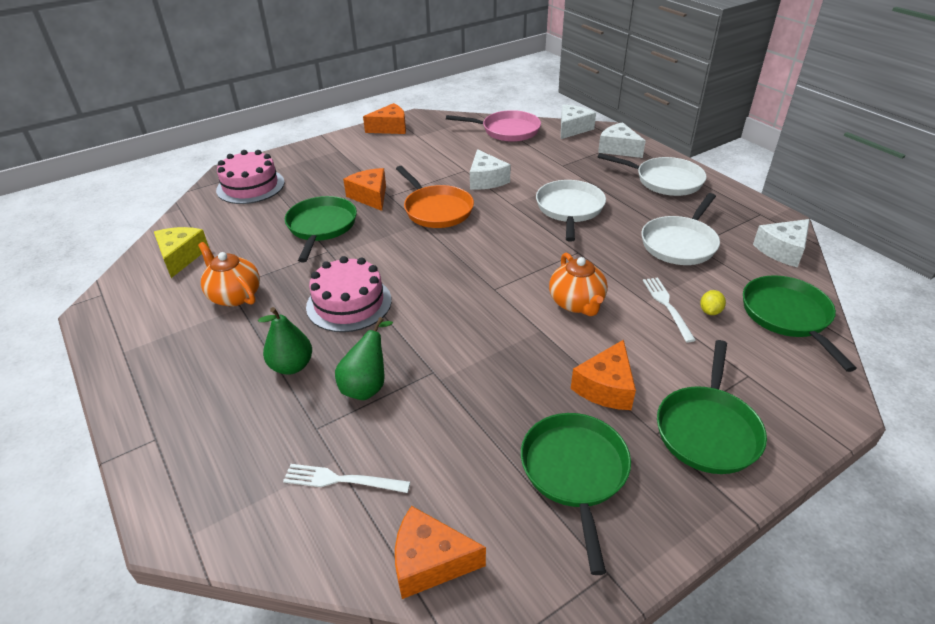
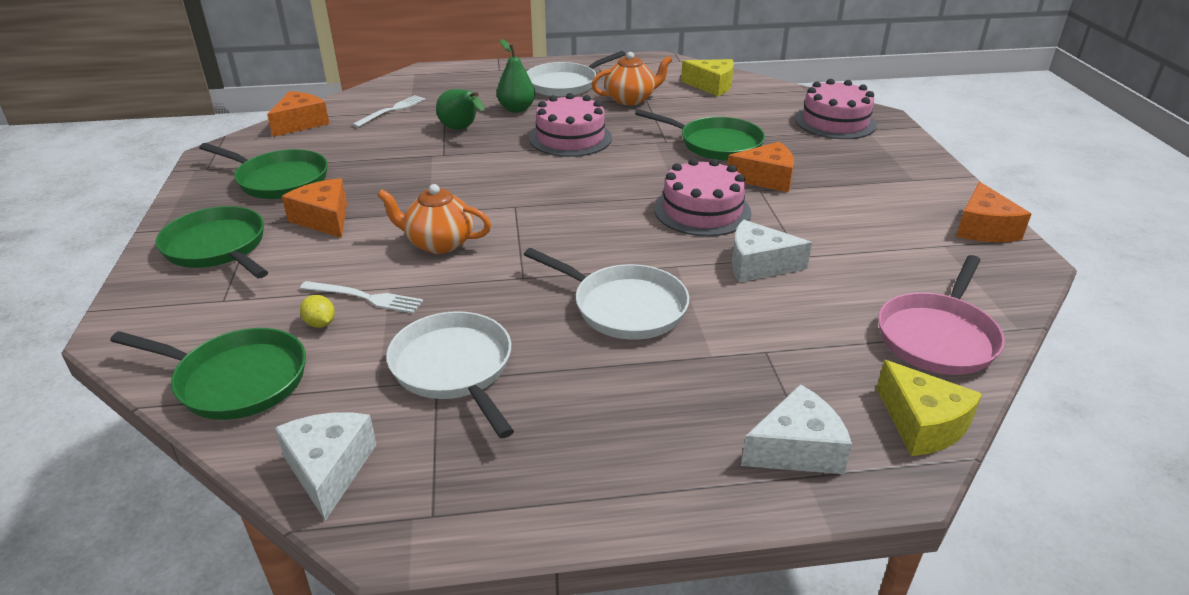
camera: 115 degrees right, 5 degrees down
(436, 210) = (702, 211): orange pan -> pink cake
(572, 129) = (922, 424): white cheese -> yellow cheese
(665, 181) = (633, 449): white pan -> white pan (565, 84)

